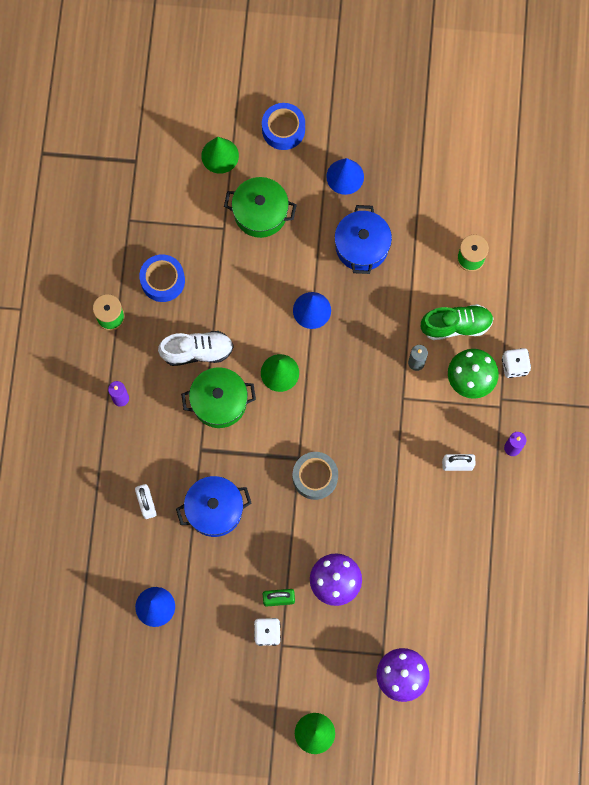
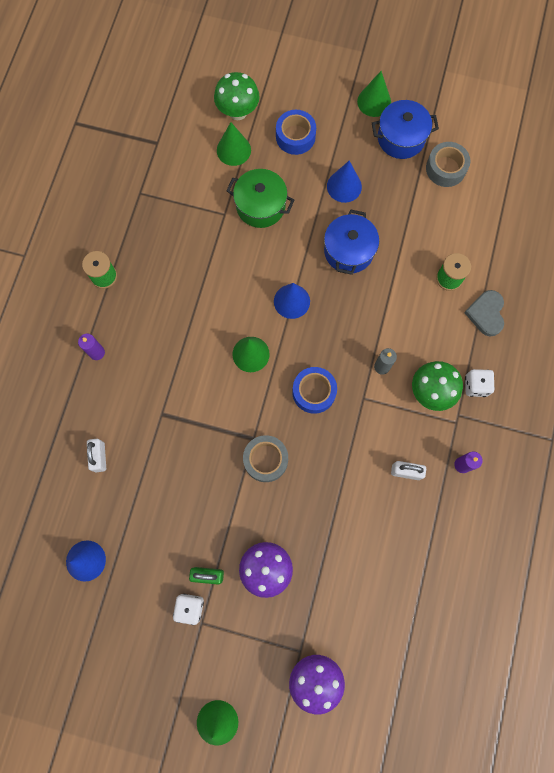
camera: 10 degrees right, 0 degrees up
(163, 280) = (159, 251): blue tape -> blue tape (314, 392)
(197, 351) = (177, 321): white shoe -> none
(214, 510) = (163, 474): blue pot -> blue pot (401, 138)
(216, 111) = (238, 112): none -> green mushroom
(219, 402) = (188, 372): green pot -> none
(361, 75) = (374, 101): none -> green cone
(449, 139) = (445, 168): none -> grey tape
(456, 325) = (425, 338): green shoe -> none
(514, 289) = (486, 314): none -> grey heart

